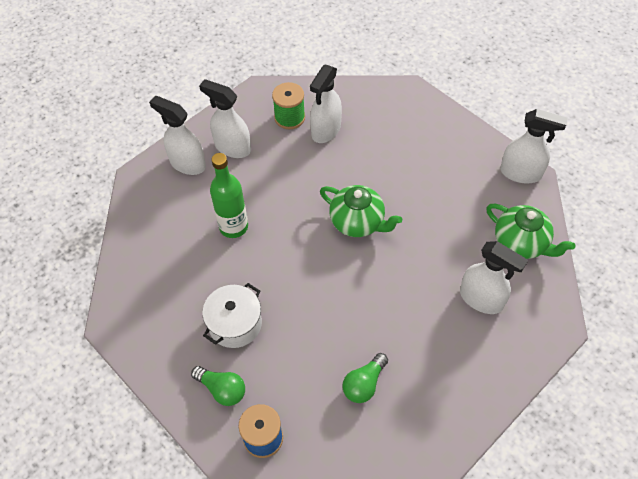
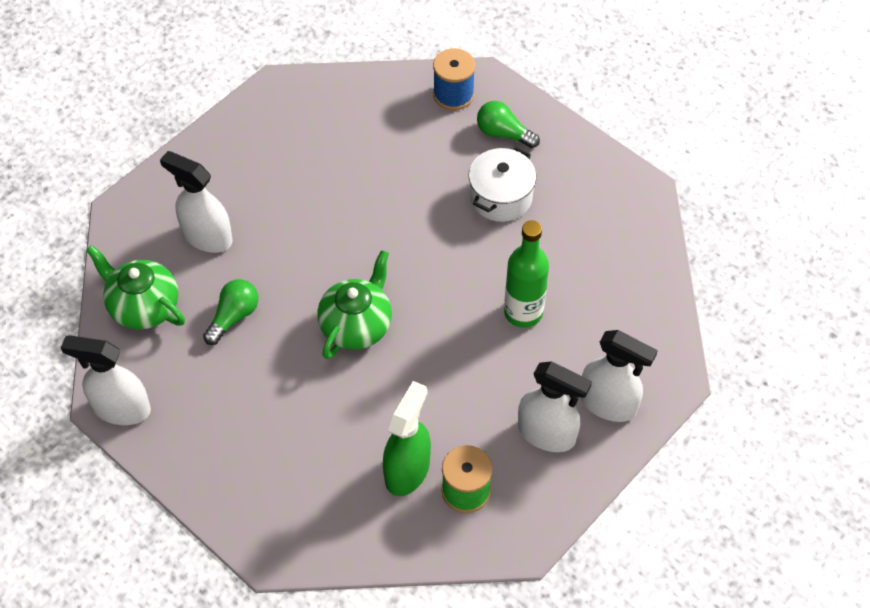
camera: 175 degrees right, 0 degrees up
(326, 130) = (407, 470): white spray bottle -> green spray bottle
(358, 222) = (357, 325): green teapot -> green teapot turned 90 degrees clockwise
(364, 384) = (349, 145): green light bulb -> green light bulb (233, 317)

